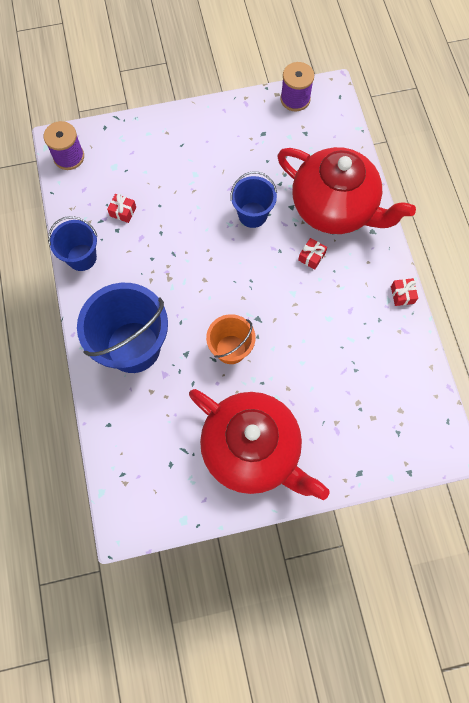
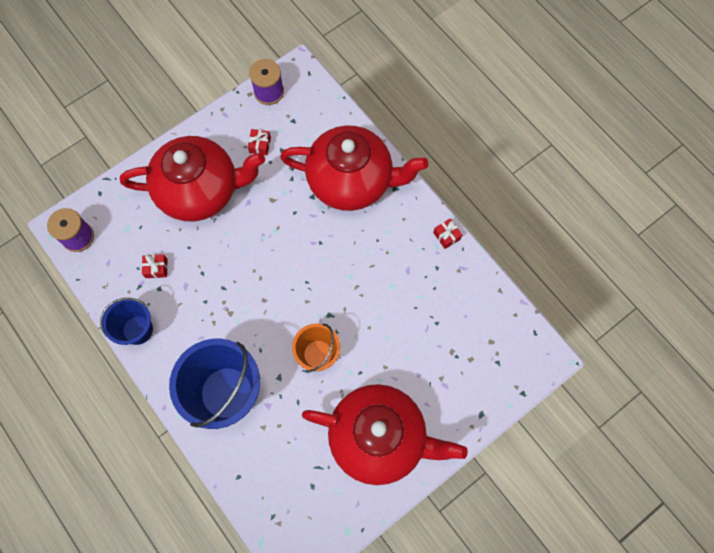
camera: 25 degrees left, 0 degrees up
(193, 161) = (200, 191): none -> red teapot
(252, 215) = (280, 219): blue bucket -> none
(311, 257) = (351, 236): red gift -> red gift (260, 145)

